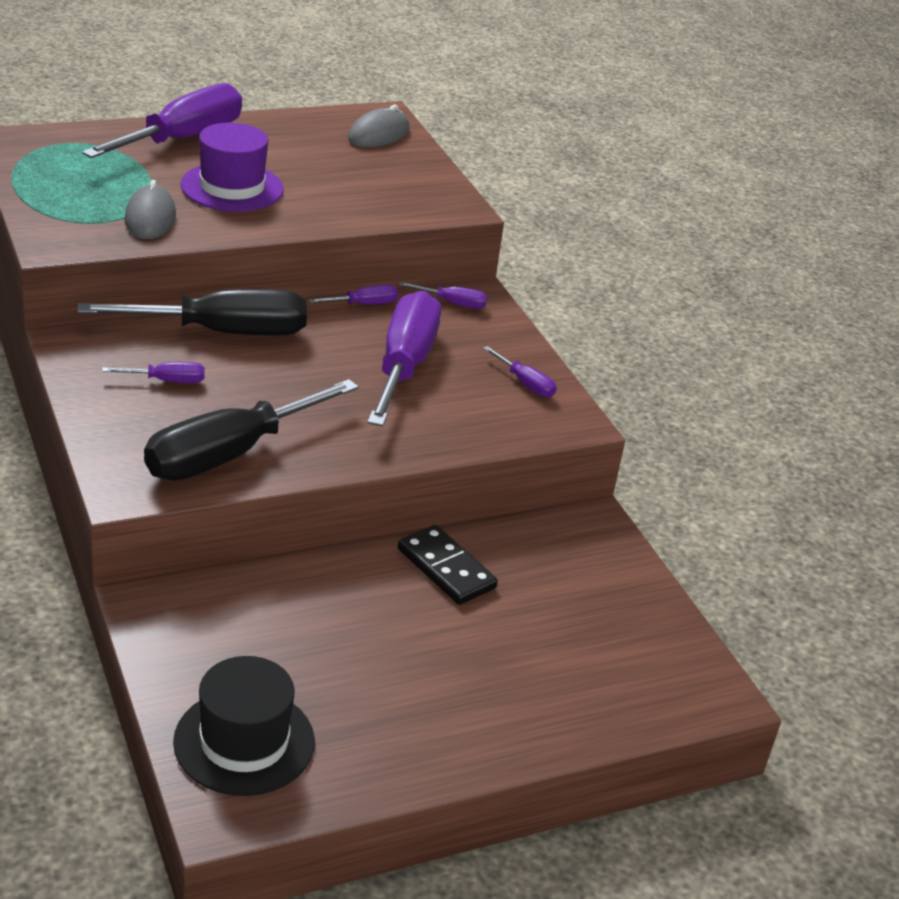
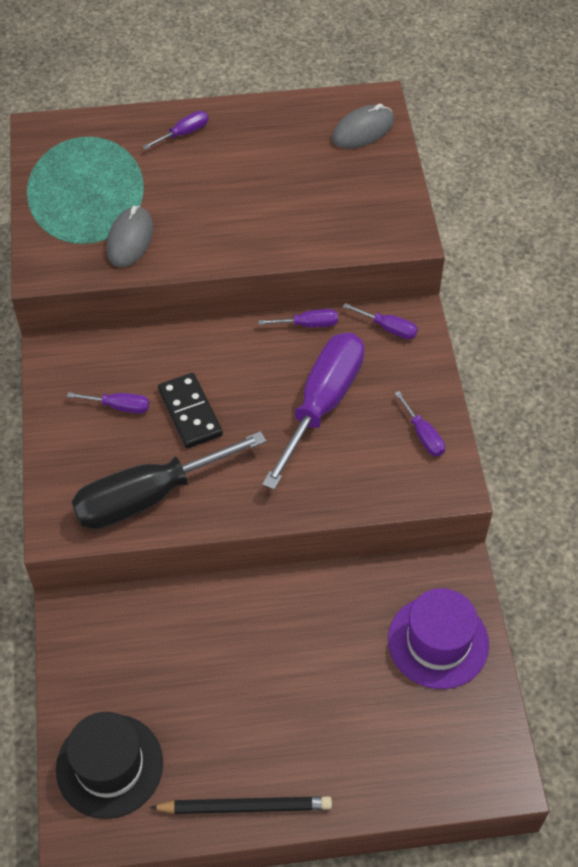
camera: 20 degrees right, 20 degrees up
(183, 139) = (184, 133): purple screwdriver -> purple screwdriver, size x0.43
(223, 332) = (179, 352): black screwdriver -> none
(232, 187) = (210, 201): purple hat -> purple hat (438, 642)
(429, 760) = (245, 807): none -> black pencil
(446, 568) = (314, 609): black domino -> black domino (190, 413)

